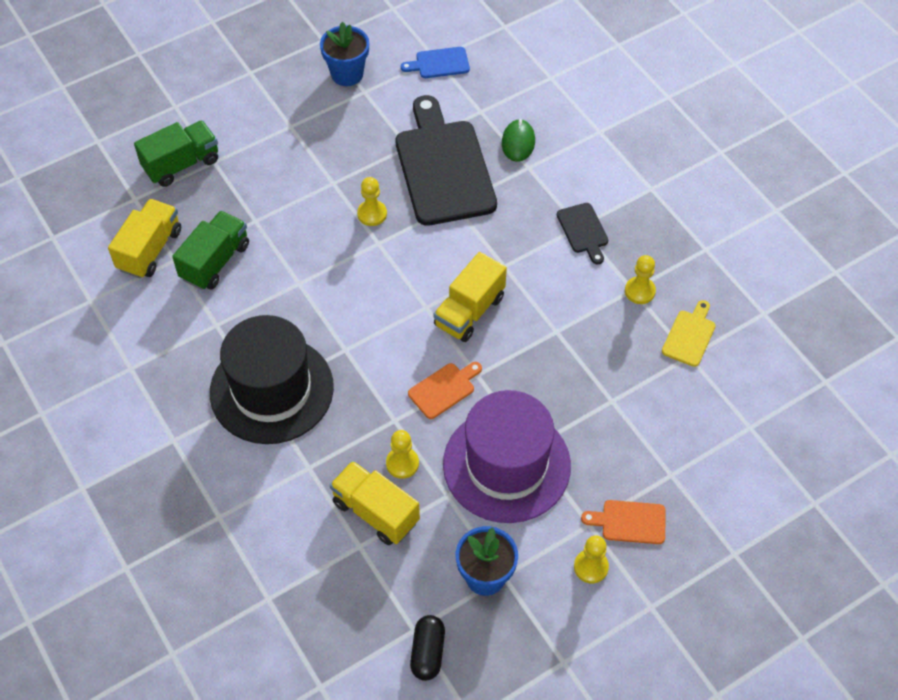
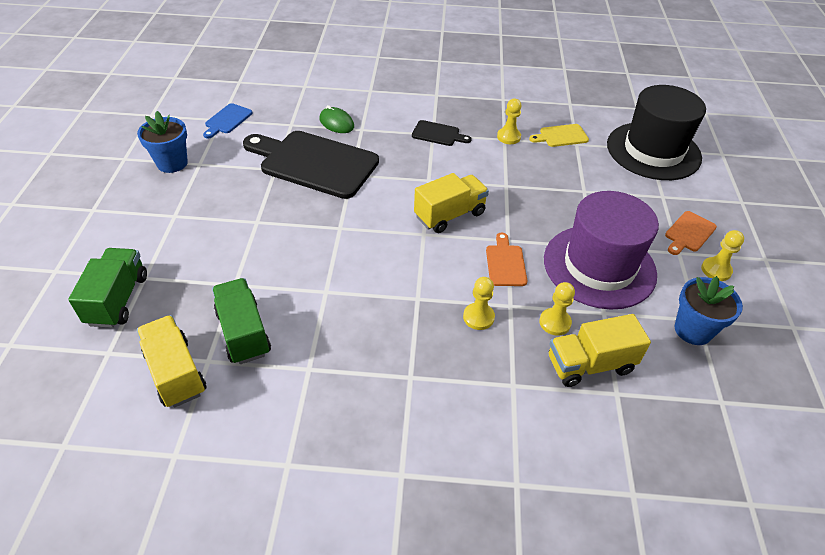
camera: 55 degrees left, 10 degrees down
(271, 390) = (413, 367): black hat -> black hat (653, 151)
(372, 214) = (310, 217): yellow pawn -> yellow pawn (478, 317)
(428, 652) = (748, 404): black capsule -> none
(469, 311) = (449, 215): yellow truck -> yellow truck turned 105 degrees counterclockwise
(689, 336) = (561, 136): yellow cutting board -> yellow cutting board turned 75 degrees counterclockwise

